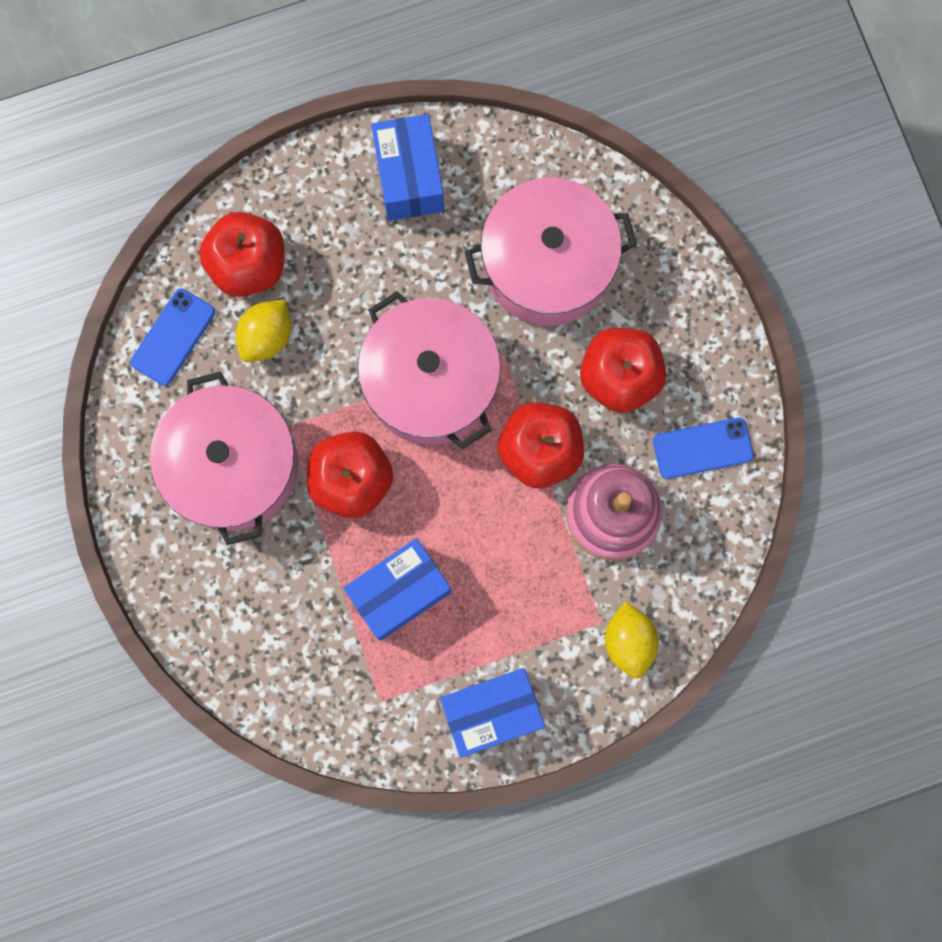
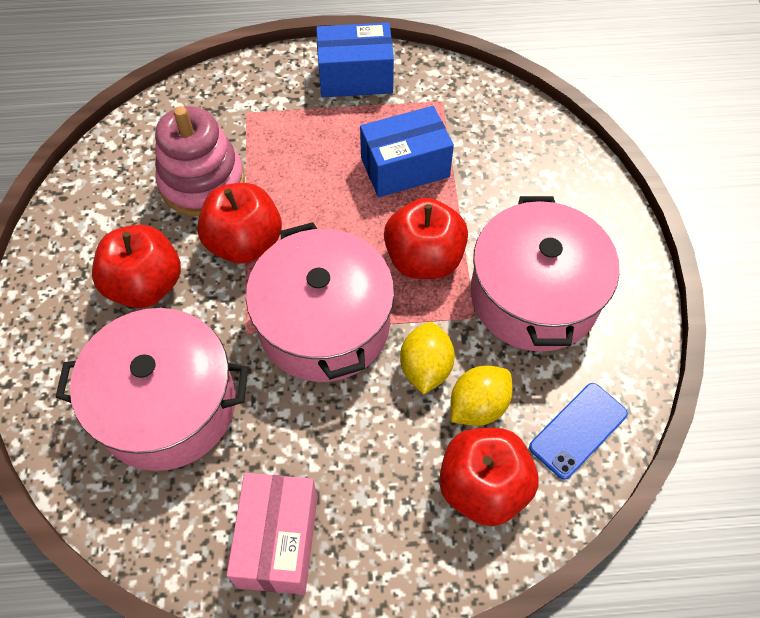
camera: 165 degrees left, 20 degrees down
(409, 177) = (278, 541): blue box -> pink box
(628, 641) = (230, 96): yellow lemon -> yellow lemon (425, 368)
(702, 448) = (101, 212): blue phone -> none

